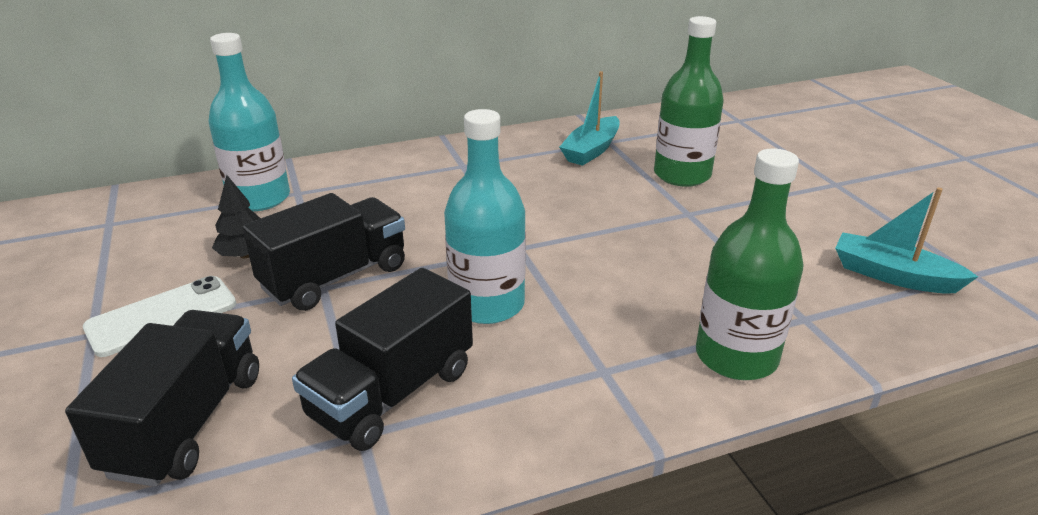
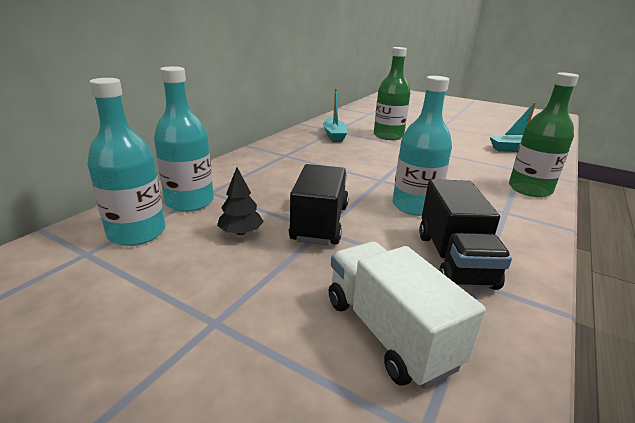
camera: 40 degrees left, 5 degrees down
(162, 316) = (250, 287): white phone -> none
(168, 217) = (137, 233): none -> turquoise bottle
(187, 422) = (388, 332): black truck -> white truck

